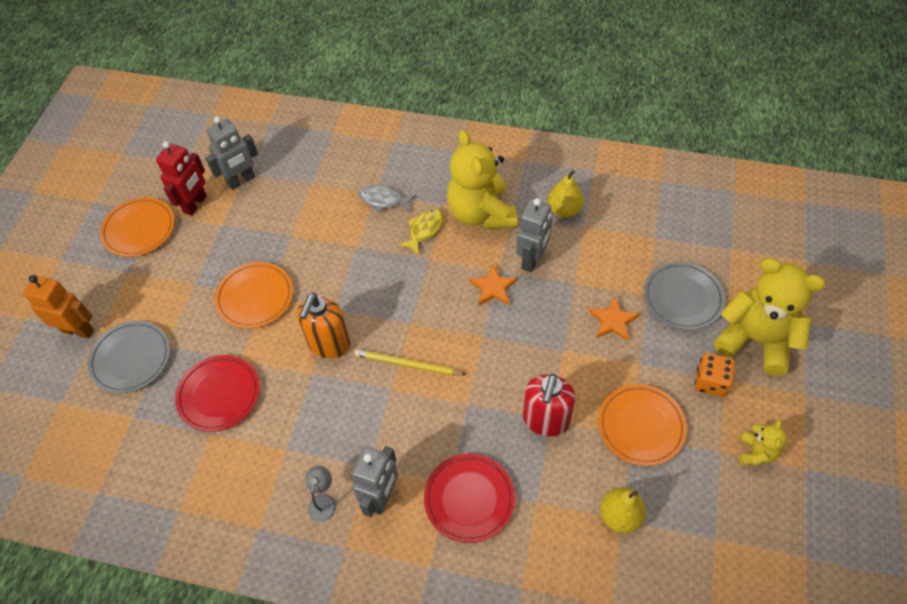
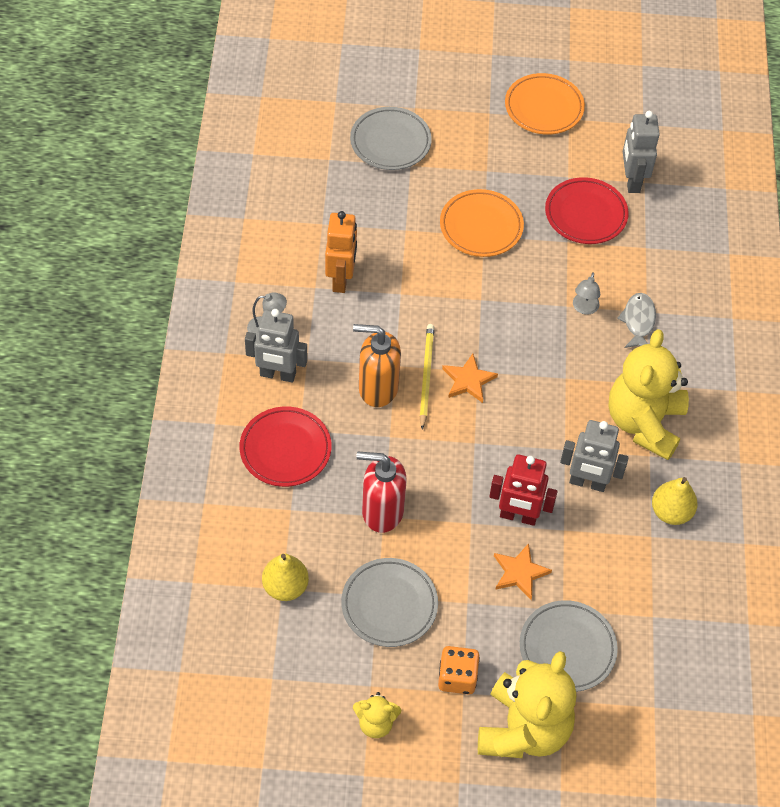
camera: 75 degrees right, 0 degrees up
(78, 330) = (414, 92): orange robot -> orange robot (341, 279)
(195, 204) = (588, 147): red robot -> red robot (518, 516)
(219, 395) = (363, 221): red plate -> red plate (585, 214)
(241, 181) = (632, 181): grey robot -> grey robot turned 45 degrees clockwise
(329, 344) = (437, 302): orange soap dispenser -> orange soap dispenser (377, 388)
(362, 235) = (584, 308): none -> grey lamp
(424, 230) = (605, 368): yellow fish -> none
(481, 213) = (644, 423): yellow teddy bear -> yellow teddy bear turned 45 degrees counterclockwise
(493, 287) = (540, 446): orange star -> orange star (468, 380)
(641, 426) = (389, 605): orange plate -> grey plate

